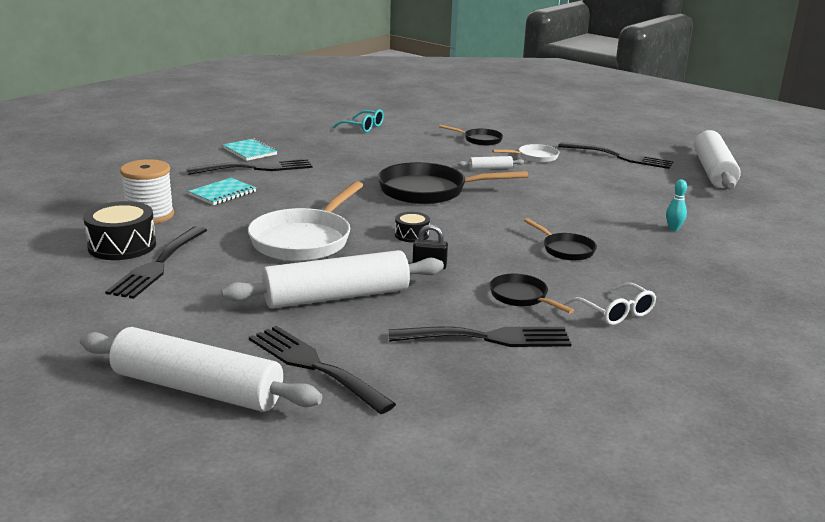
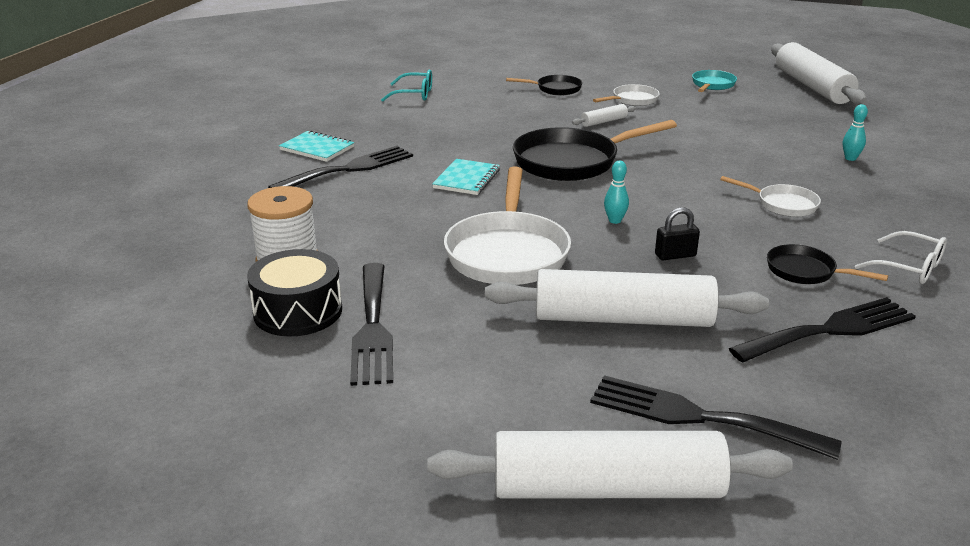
camera: 20 degrees left, 5 degrees up
(222, 193) = (345, 211): turquoise notebook -> turquoise notebook (467, 179)
(336, 296) = (623, 318): white rolling pin -> white rolling pin turned 45 degrees clockwise
(412, 235) = (615, 220): black drum -> turquoise bowling pin
(565, 250) = (782, 204): black pan -> white pan
(620, 157) = (712, 85): black fork -> turquoise pan

